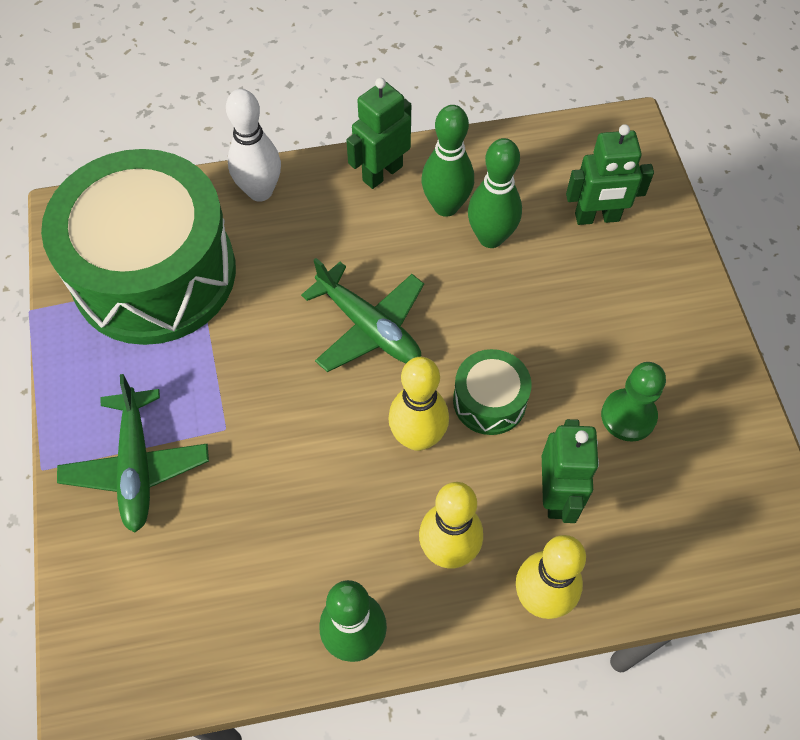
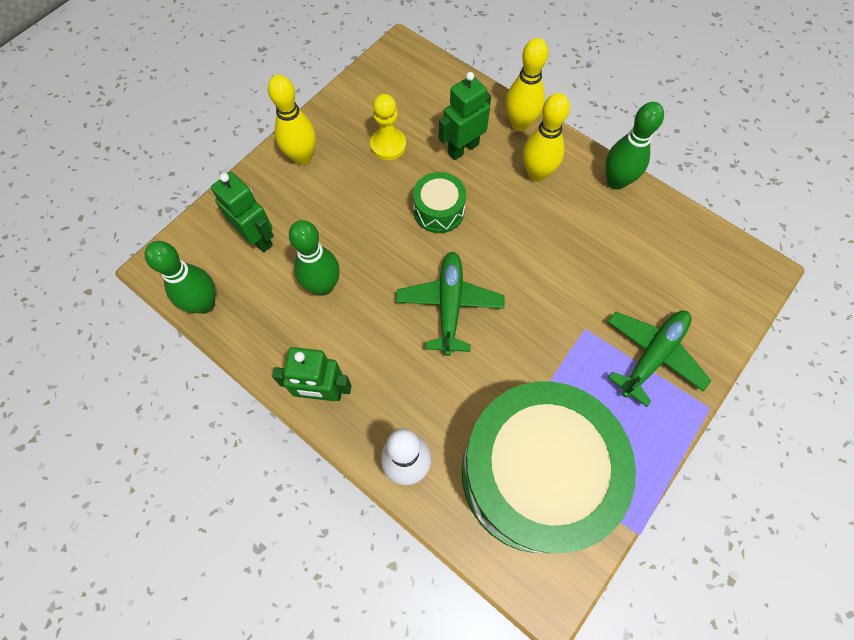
camera: 130 degrees left, 5 degrees up
(417, 437) = (493, 229): yellow bowling pin -> yellow bowling pin (302, 157)
(446, 206) = (319, 330): green bowling pin -> green bowling pin (204, 304)
(628, 416) = (388, 145): green pawn -> yellow pawn

